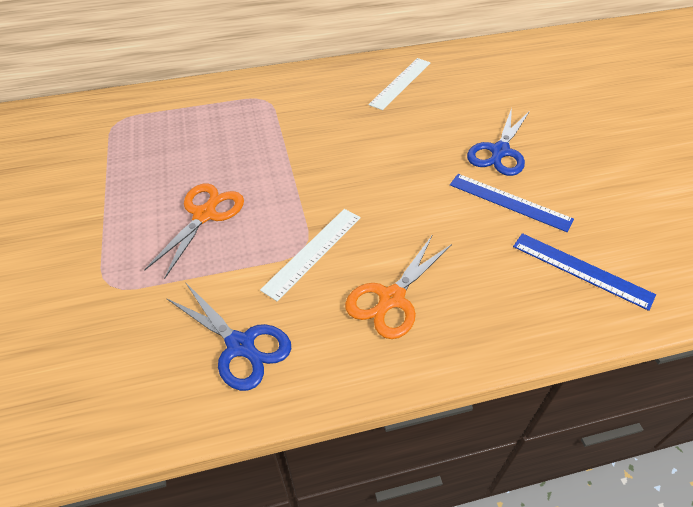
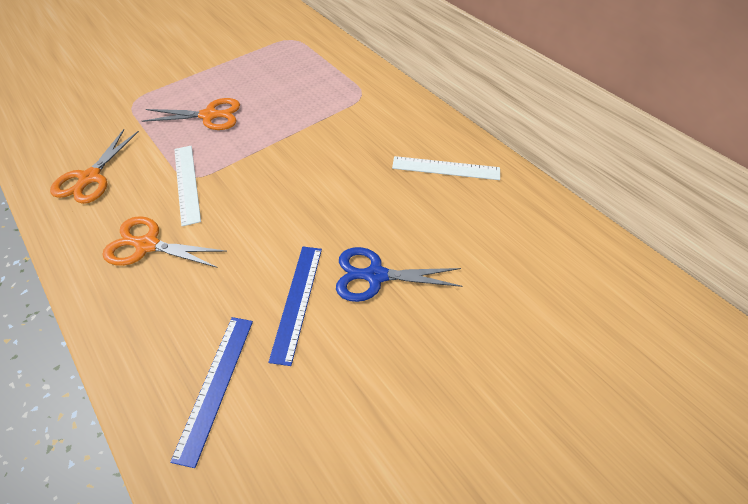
camera: 65 degrees right, 5 degrees up
(240, 345) = (90, 178): blue scissors -> orange scissors
(312, 252) = (187, 183): white ruler -> white ruler turned 60 degrees clockwise

